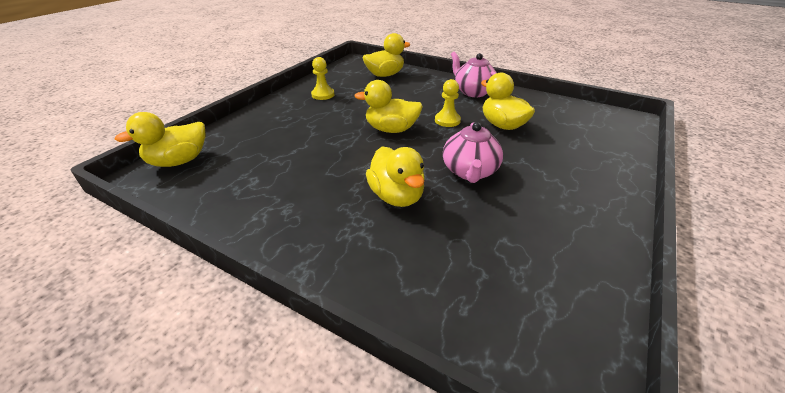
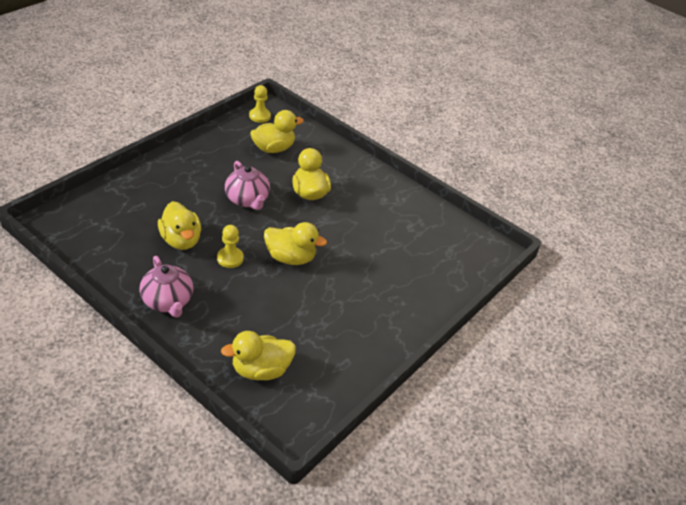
camera: 175 degrees left, 5 degrees up
(179, 161) = (475, 259): yellow duck -> yellow duck (273, 148)
(323, 95) = (352, 336): yellow pawn -> yellow pawn (259, 116)
(469, 172) = (247, 200): pink teapot -> pink teapot turned 135 degrees clockwise

